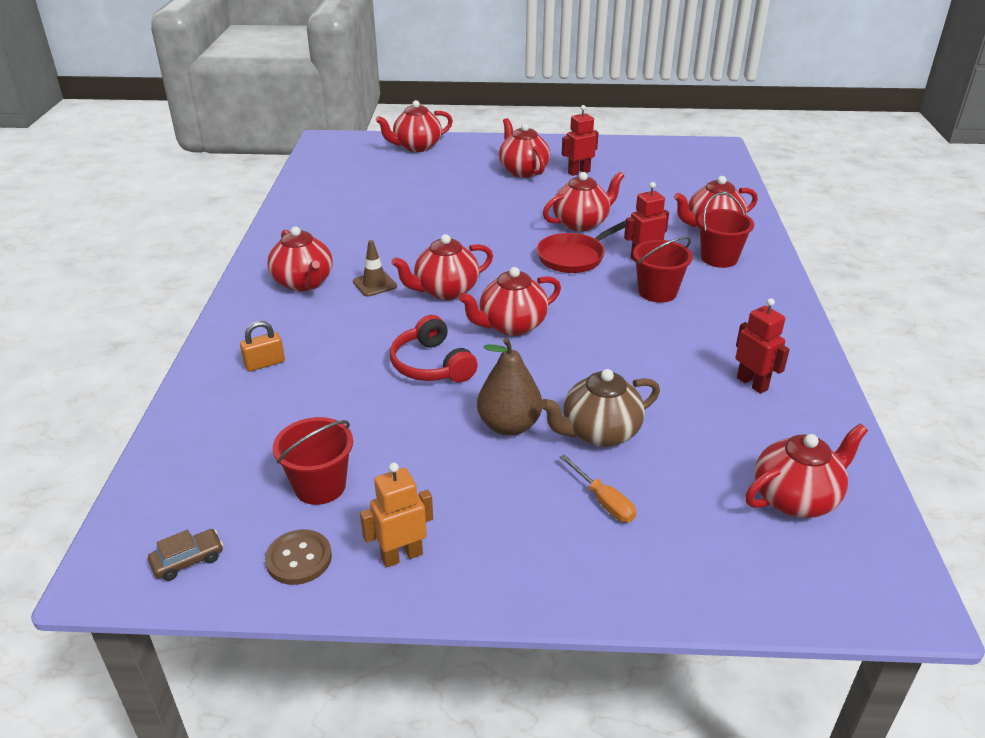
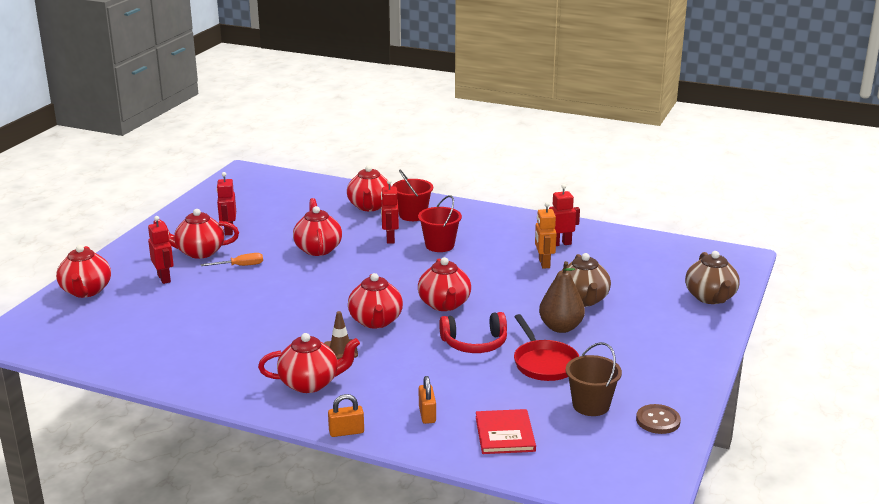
camera: 70 degrees left, 10 degrees down
(188, 560) = (645, 464): brown car -> none
(220, 322) = (346, 432): none -> orange padlock
(237, 426) = (505, 434): none -> red book
(320, 486) = (591, 405): red bucket -> brown bucket
(401, 555) = (667, 384): orange robot -> orange robot (544, 263)
(461, 169) = (164, 278): none -> red robot
(574, 257) = (367, 262): red pan -> red pan (543, 363)
(603, 501) = (645, 312): orange screwdriver -> orange screwdriver (240, 266)
(707, 574) = (710, 298): none -> brown teapot
(796, 498) = (664, 260): red teapot -> none

